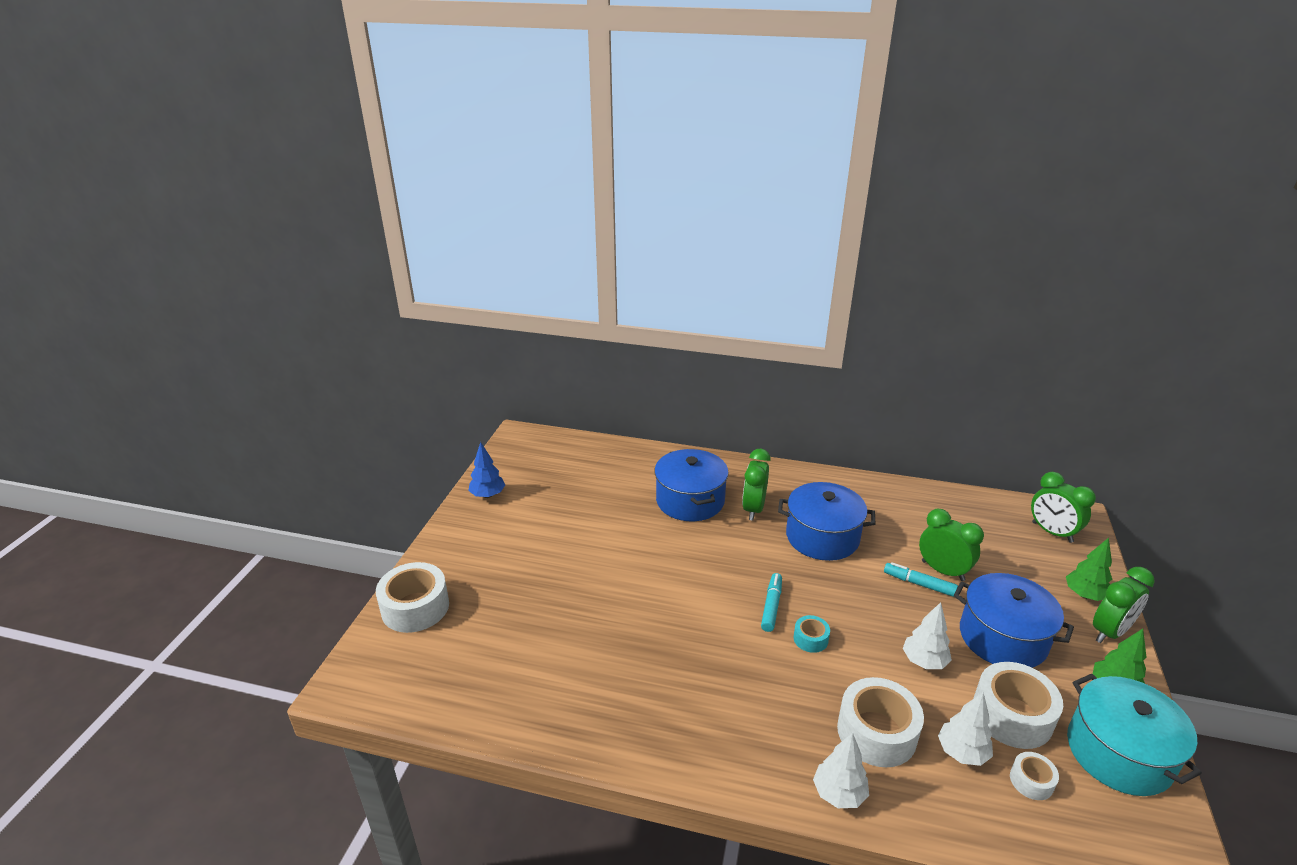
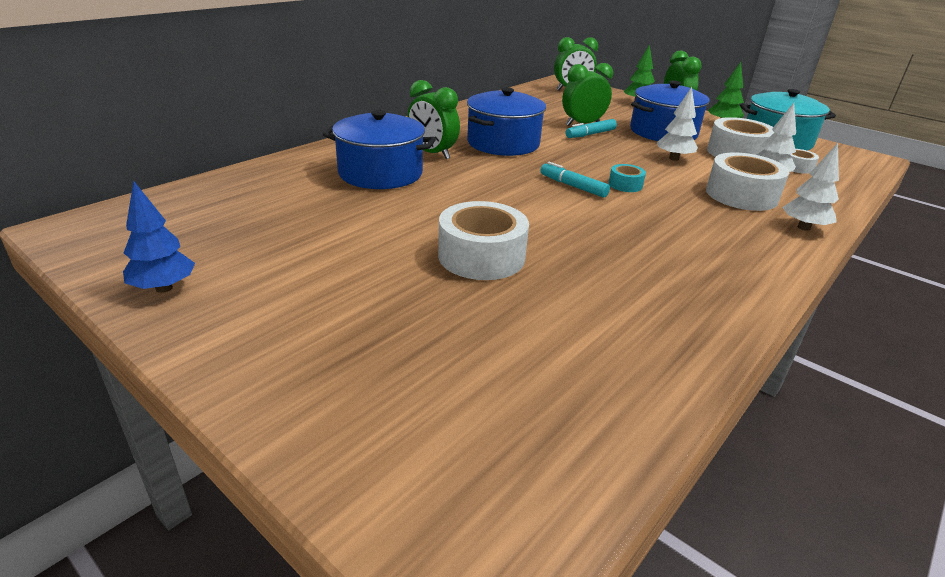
camera: 65 degrees left, 0 degrees up
(415, 607) = (348, 430): white tape -> white tape (481, 256)

